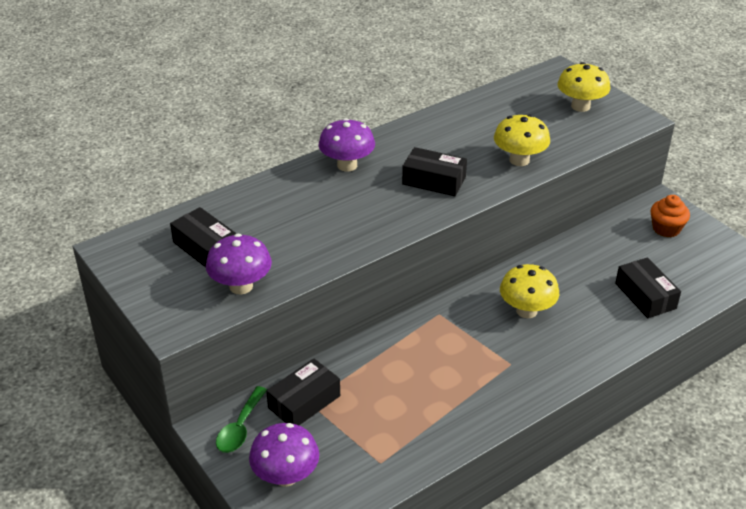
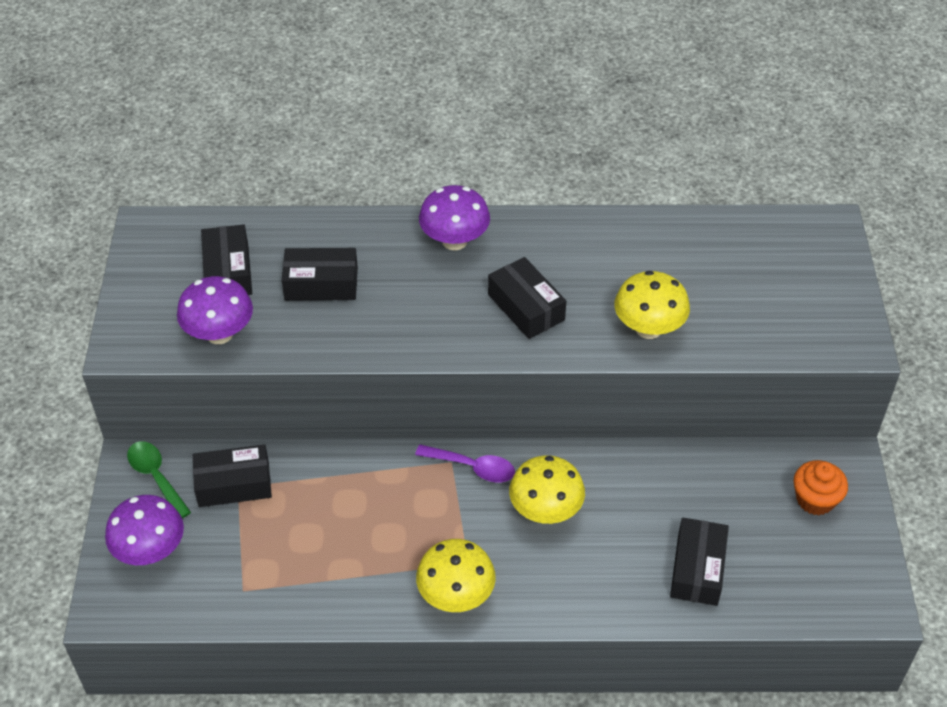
camera: 35 degrees right, 10 degrees up
(240, 427) = (156, 477): green spoon -> green spoon turned 90 degrees clockwise
(283, 226) = (321, 284): none -> black box
(456, 310) = (472, 467): none -> purple spoon
(580, 106) = (801, 291): yellow mushroom -> yellow mushroom (456, 595)

